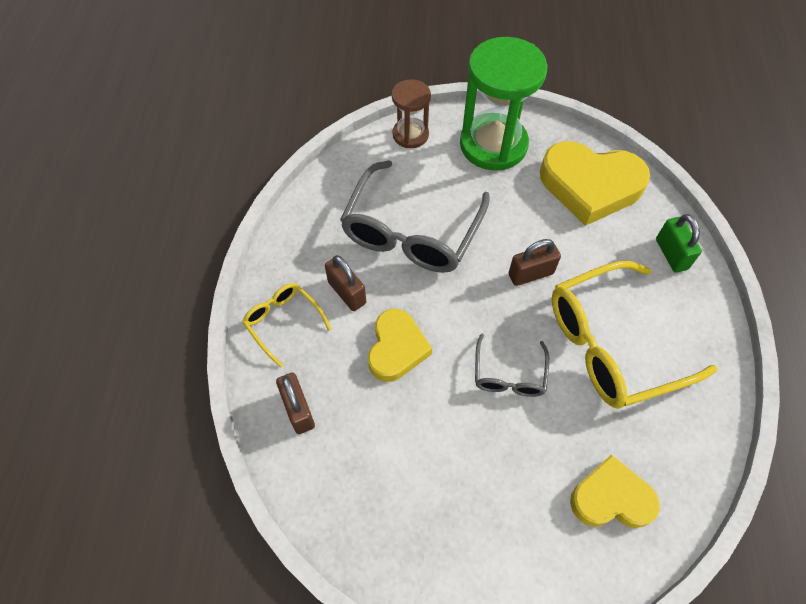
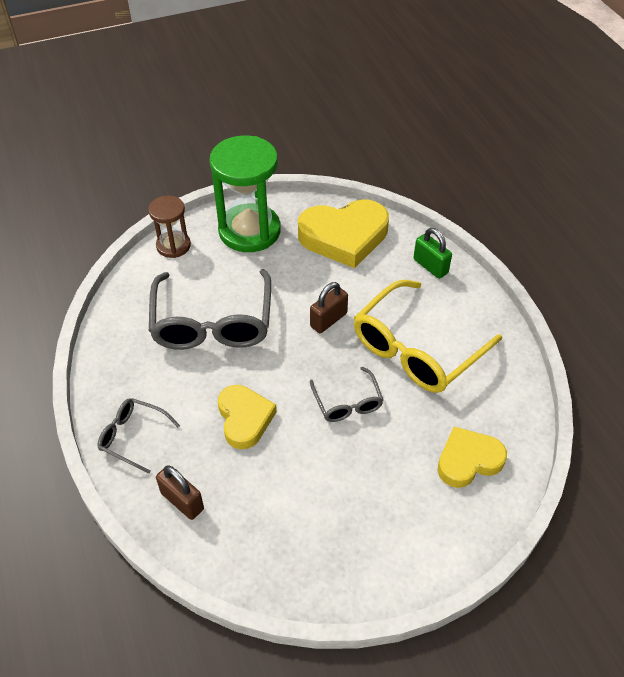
camera: 25 degrees left, 10 degrees down
(283, 322) = (133, 437): yellow glasses -> grey glasses
(347, 292) = (179, 391): brown padlock -> none

